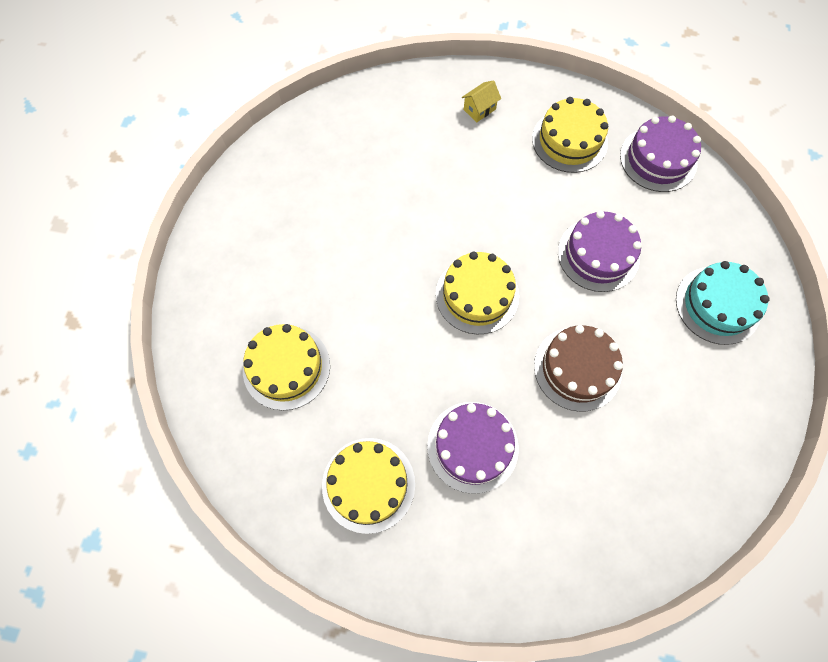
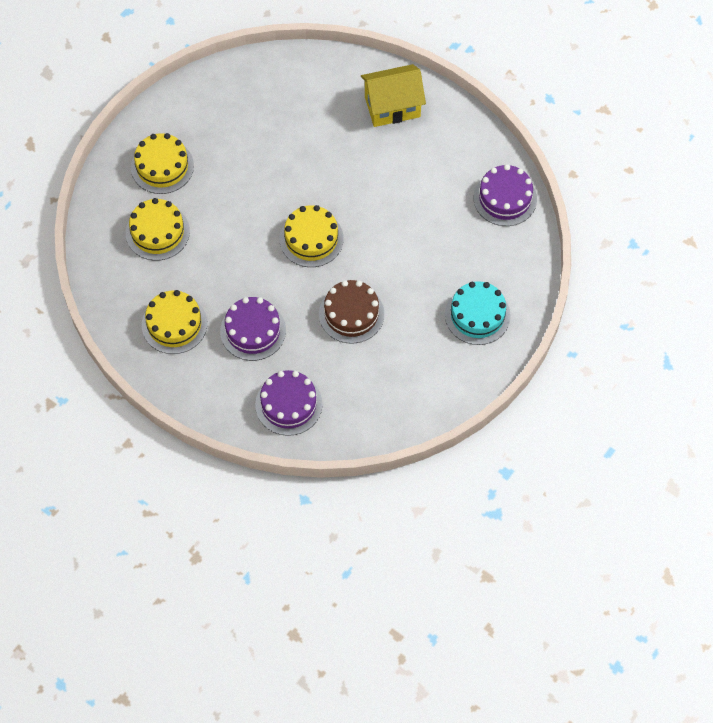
camera: 25 degrees right, 5 degrees down
(479, 109) = (392, 107): yellow house -> yellow house, size x2.21
(569, 140) = (446, 158): yellow cake -> yellow cake (162, 166)
(598, 254) = (414, 247): purple cake -> purple cake (288, 404)

